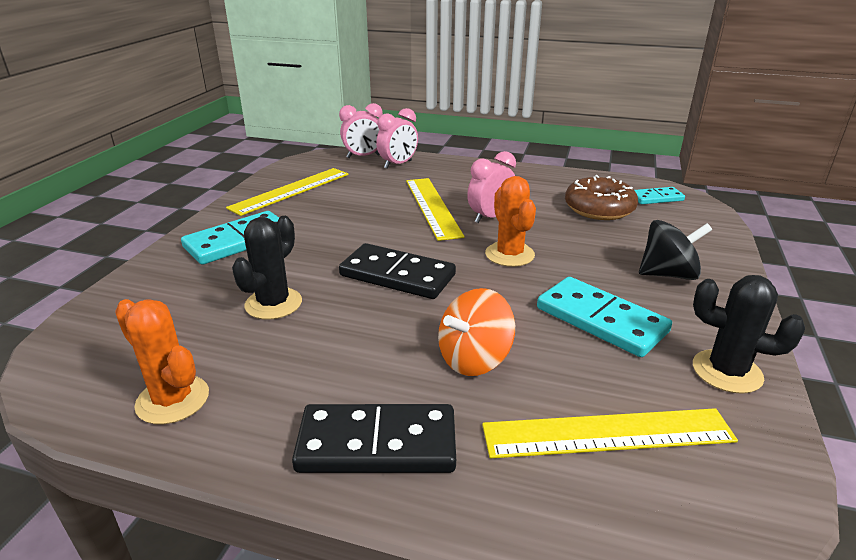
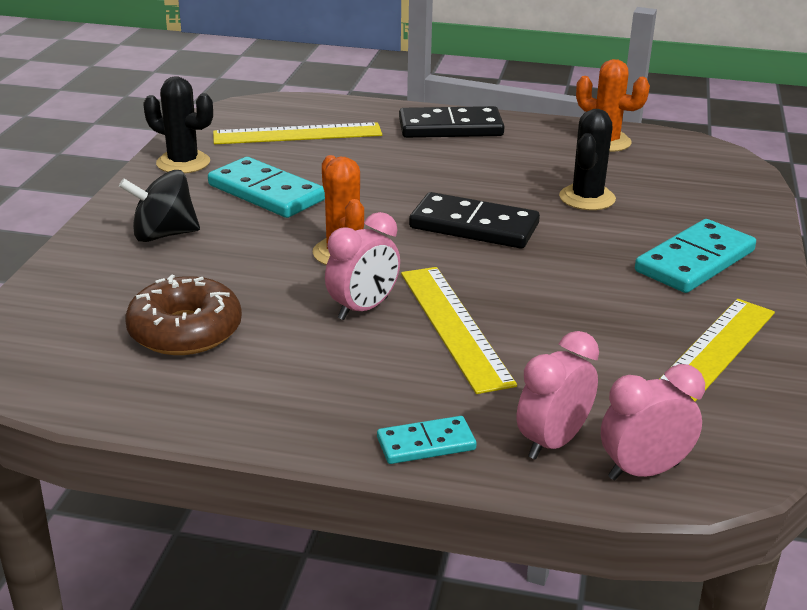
camera: 175 degrees right, 0 degrees up
(474, 359) = (387, 165): orange spinning top -> none
(656, 198) = (69, 358): turquoise domino -> turquoise domino (426, 444)

